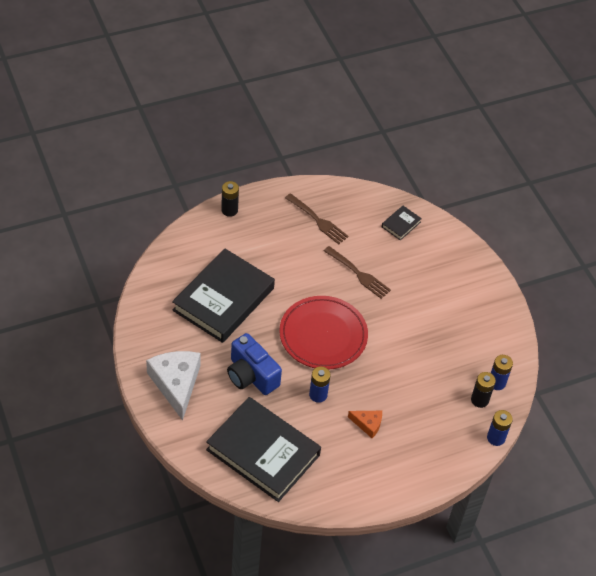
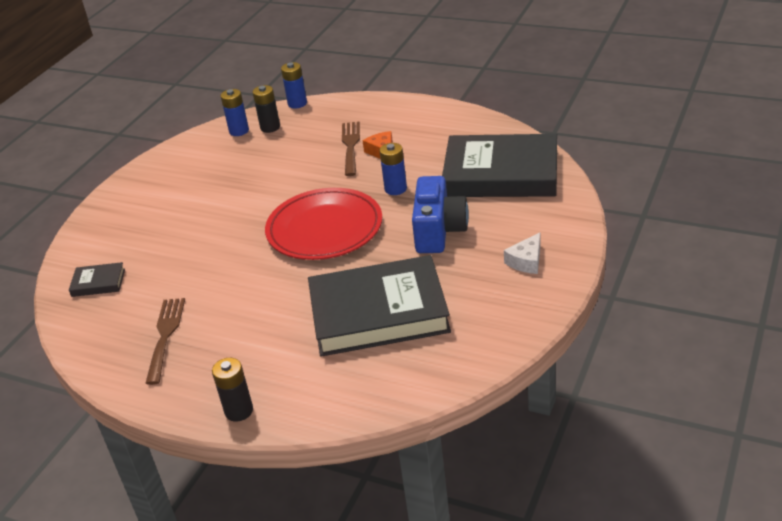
camera: 125 degrees left, 15 degrees down
(176, 384) = (526, 261): white cheese -> white cheese, size x0.50
(263, 452) = (501, 173): black book -> black book turned 75 degrees counterclockwise
(359, 274) = (211, 261): brown fork -> brown fork (350, 146)

